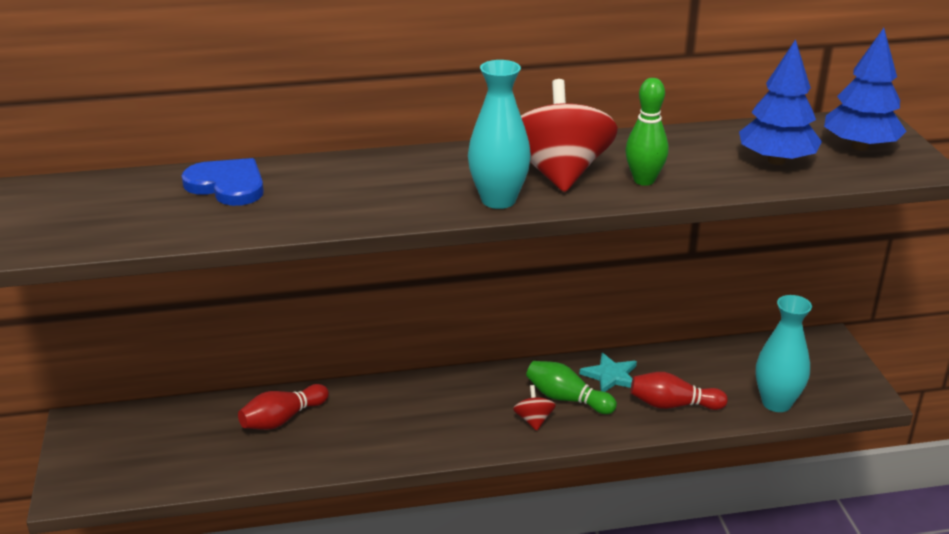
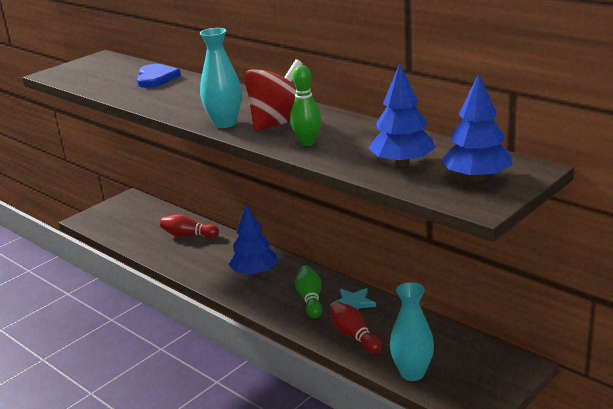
camera: 55 degrees right, 5 degrees down
(455, 409) = (255, 273): none -> blue tree
(533, 420) = (276, 298): red spinning top -> none

